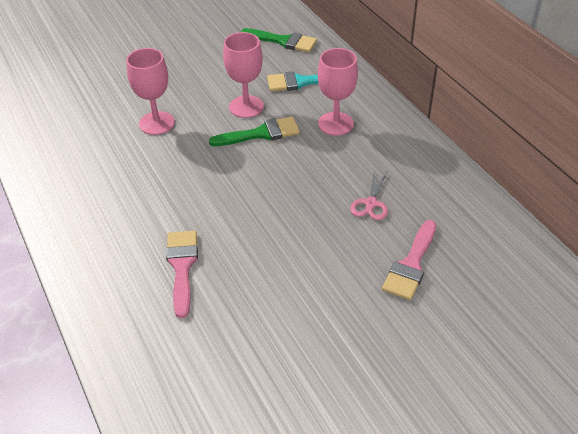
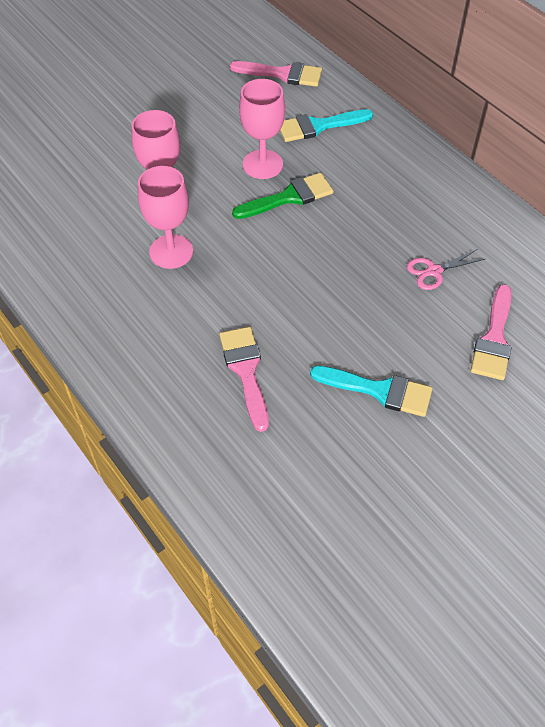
camera: 10 degrees left, 10 degrees up
(283, 41) = (282, 74): green brush -> pink brush
(295, 296) = (379, 391): none -> turquoise brush
(335, 124) = (370, 176): pink goblet -> pink goblet (171, 251)
(371, 203) = (434, 271): pink scissors -> pink scissors turned 60 degrees clockwise

